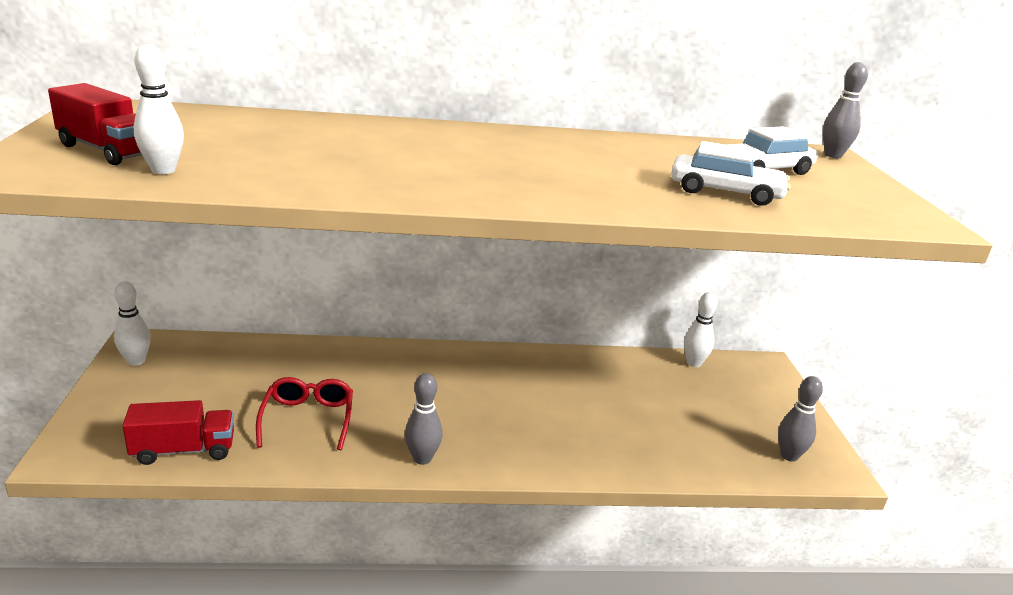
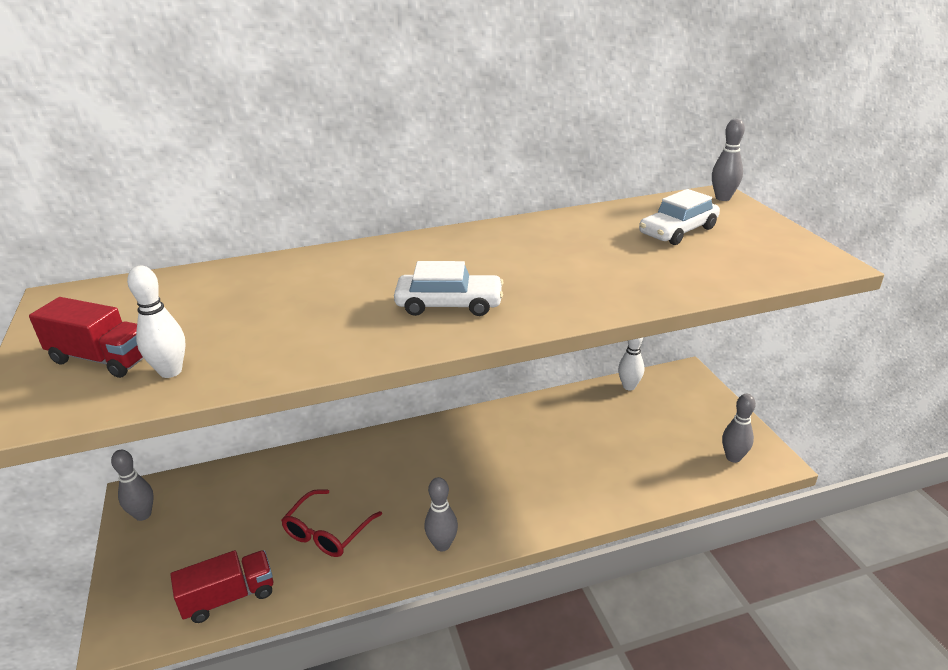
camera: 10 degrees left, 5 degrees up
(136, 361) = (143, 515): white bowling pin -> grey bowling pin
(308, 419) = (327, 532): red glasses -> red glasses turned 135 degrees counterclockwise
(725, 192) = (661, 267): white car -> white car (449, 304)

